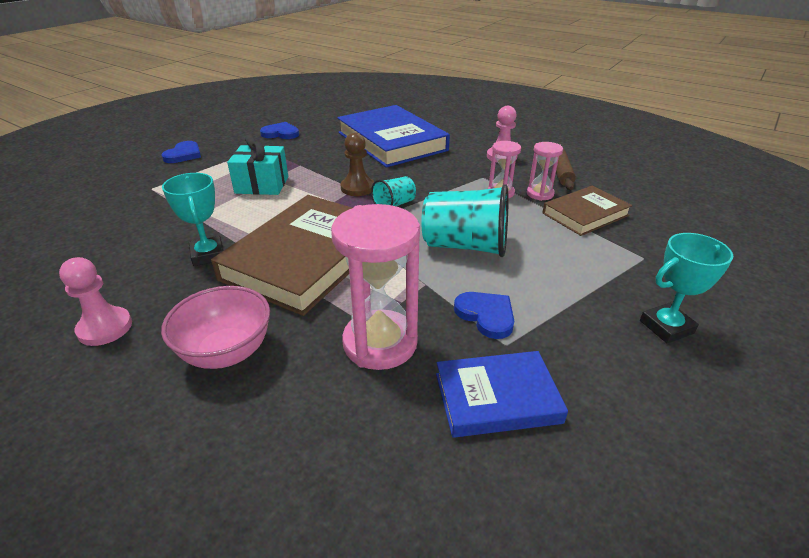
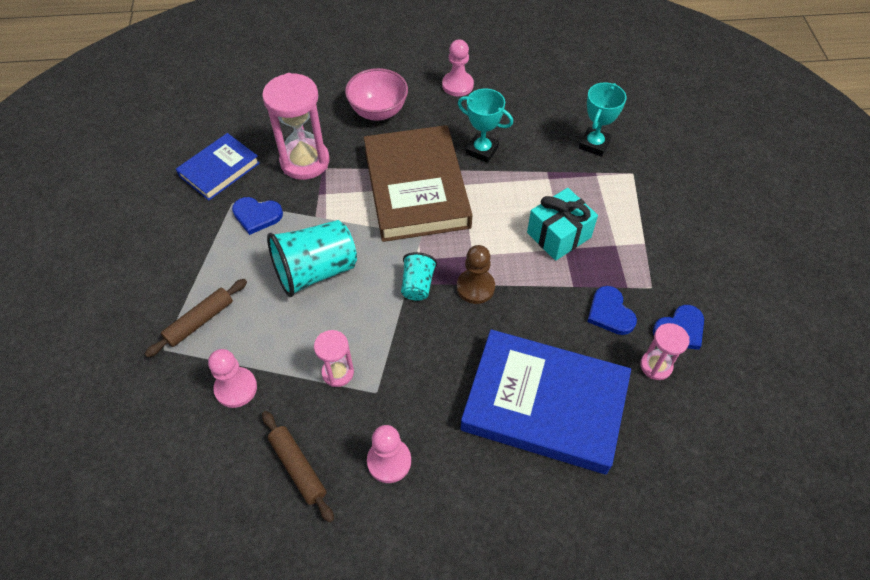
camera: 140 degrees right, 20 degrees up
(184, 154) = (695, 226): blue heart -> blue heart (610, 313)
(540, 194) = (297, 398): pink hourglass -> pink hourglass (656, 366)
(585, 214) = (236, 388): brown book -> pink pawn
(599, 261) = (199, 321): none -> brown rolling pin
(666, 327) = (133, 277): turquoise trophy -> turquoise trophy (594, 144)

